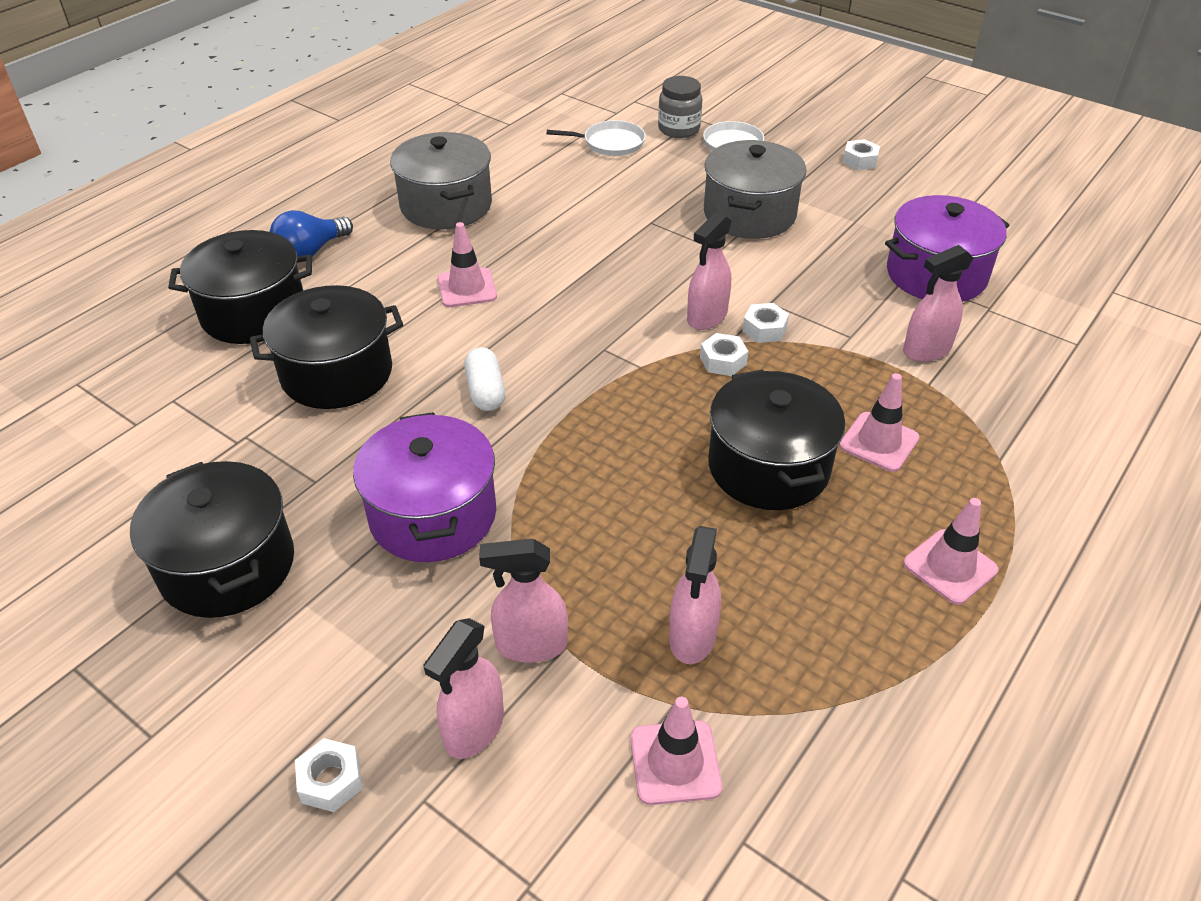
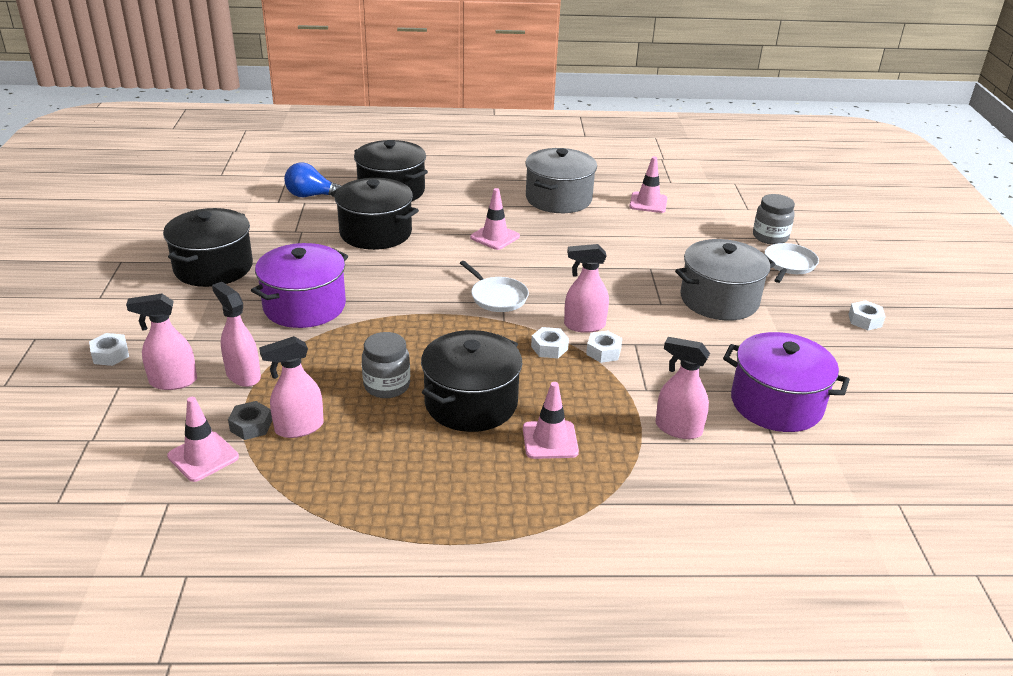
camera: 50 degrees right, 10 degrees down
(311, 252) = (460, 182): blue light bulb -> blue light bulb (311, 196)
(485, 391) = (416, 280): white capsule -> none
(610, 143) = (710, 221): white pan -> white pan (497, 297)
(649, 683) = (251, 426): none -> grey nut
(677, 519) = (387, 386): none -> grey jar
(950, 567) = (462, 513): pink traffic cone -> pink traffic cone (648, 203)

